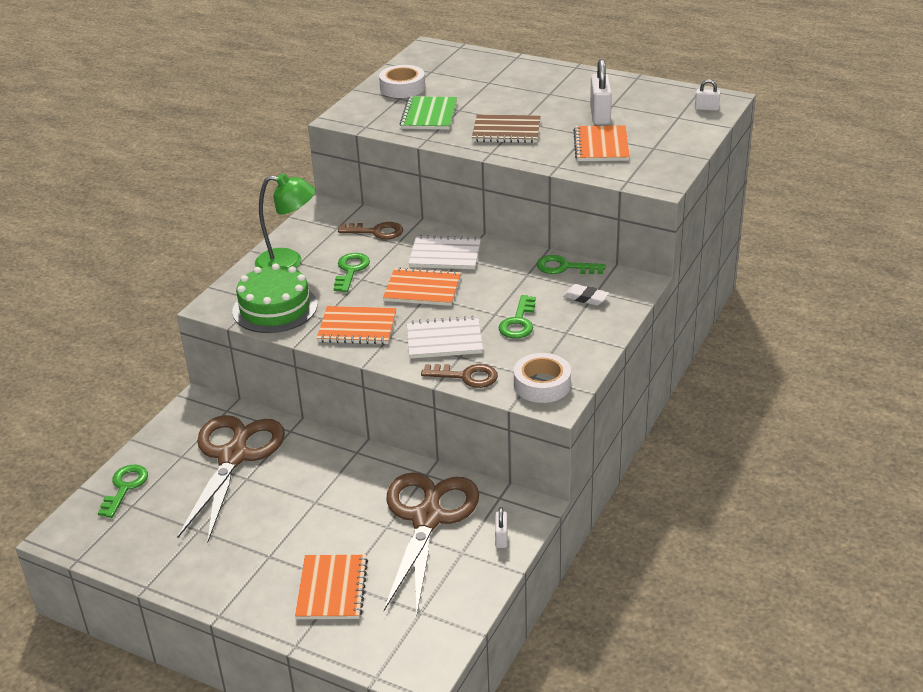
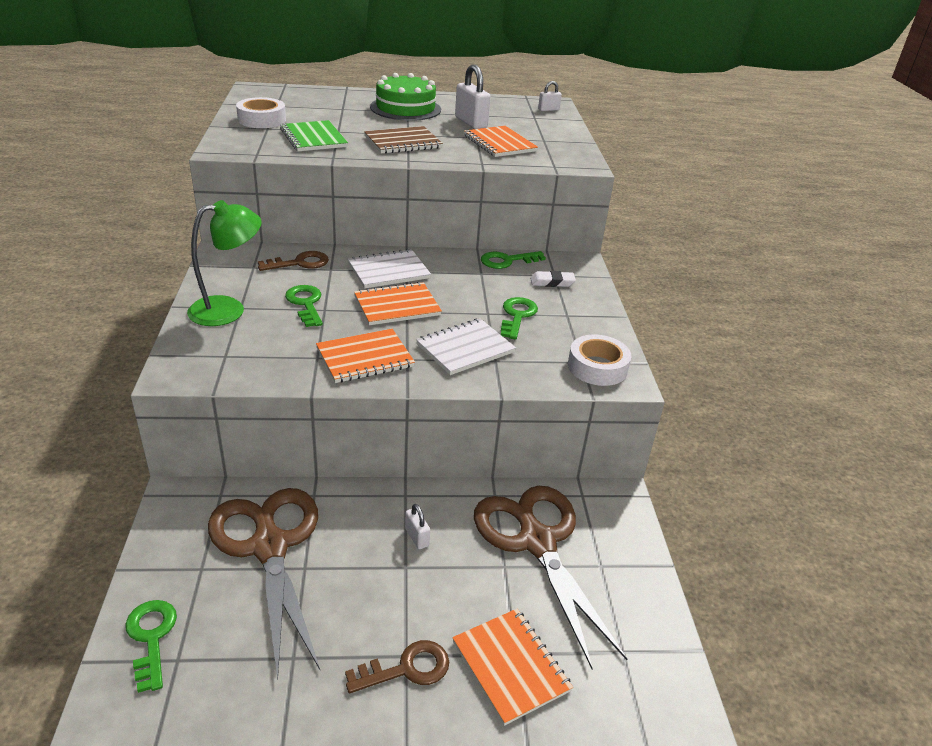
camera: 35 degrees left, 0 degrees up
(275, 308) = (252, 359): green cake -> green cake (405, 108)
(466, 376) = (522, 378): brown key -> brown key (406, 669)
(501, 538) = (622, 536): white padlock -> white padlock (417, 537)
(518, 322) = (517, 316): green key -> green key turned 150 degrees counterclockwise

